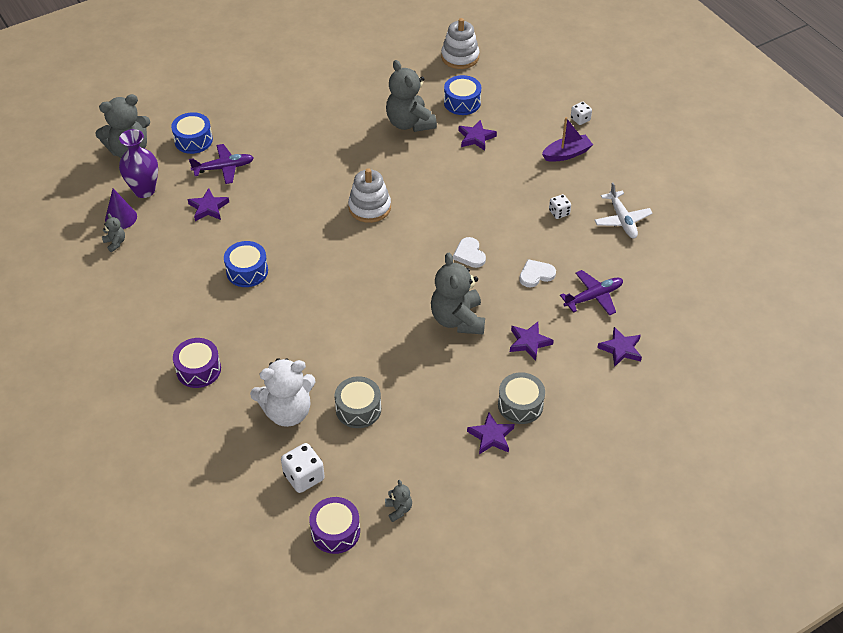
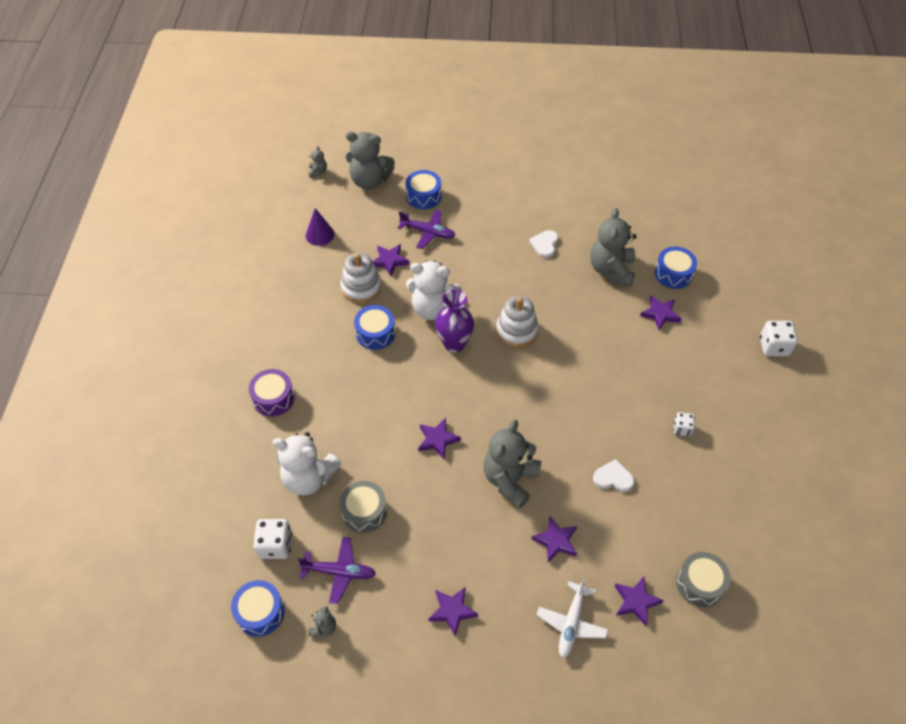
camera: 35 degrees right, 5 degrees up
(115, 243) = (299, 254): grey teddy bear -> grey teddy bear (318, 172)
(144, 190) = (354, 220): purple vase -> purple vase (454, 344)
(281, 226) = (432, 308): none -> white teddy bear
(335, 531) = (260, 612): purple drum -> blue drum
(374, 323) = (437, 440): none -> purple star
(460, 57) = (704, 229): white stacking toy -> white stacking toy (361, 287)
(469, 254) = (568, 423): white heart -> white heart (545, 244)
(520, 405) = (501, 597): grey drum -> grey drum (699, 583)
(567, 154) = (734, 374): purple boat -> none
(580, 119) = (774, 347): white dice -> white dice, size x1.63
(593, 297) = (650, 532): purple plane -> purple plane (339, 572)
(622, 220) = (738, 470): white plane -> white plane (571, 623)

